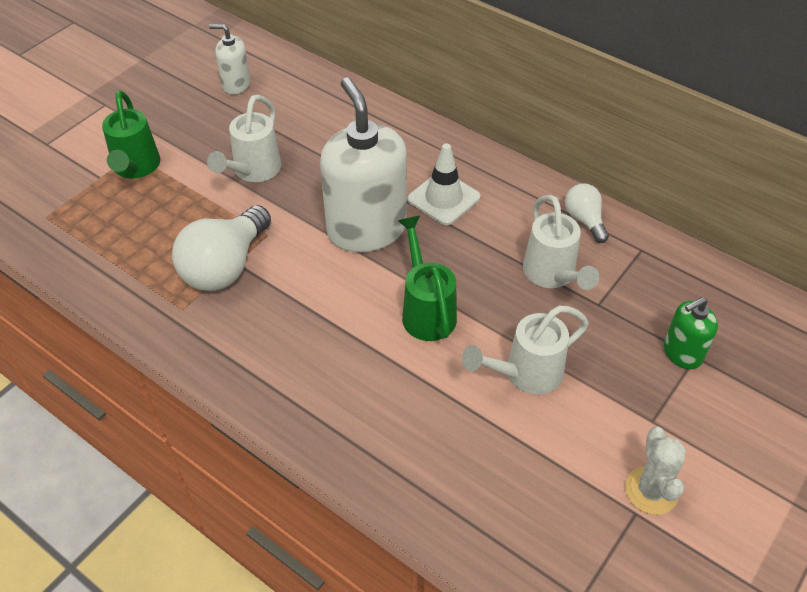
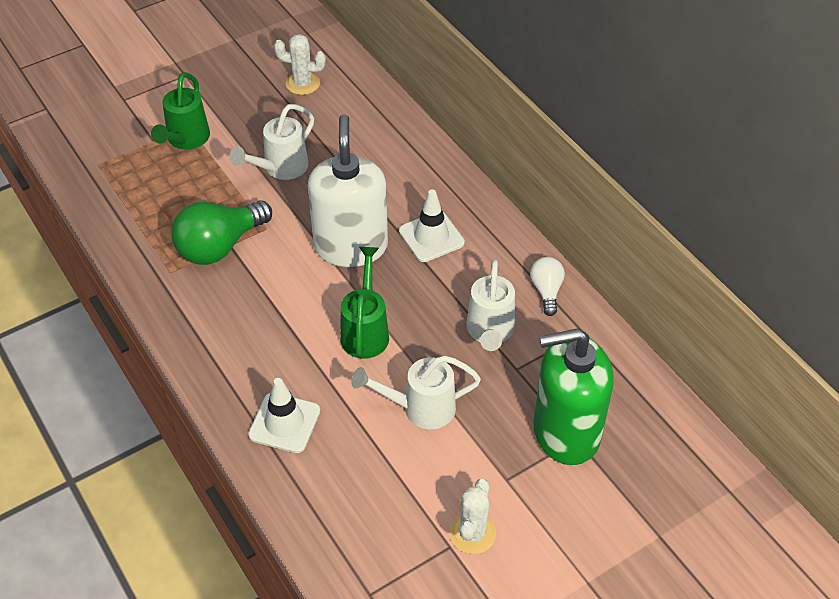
camera: 20 degrees right, 0 degrees up
(225, 266) = (220, 246): white light bulb -> green light bulb
(236, 84) = (302, 83): white soap dispenser -> white cactus
(389, 435) = (284, 423): none -> white traffic cone
(682, 353) = (566, 432): green soap dispenser -> green soap dispenser, size x2.03

